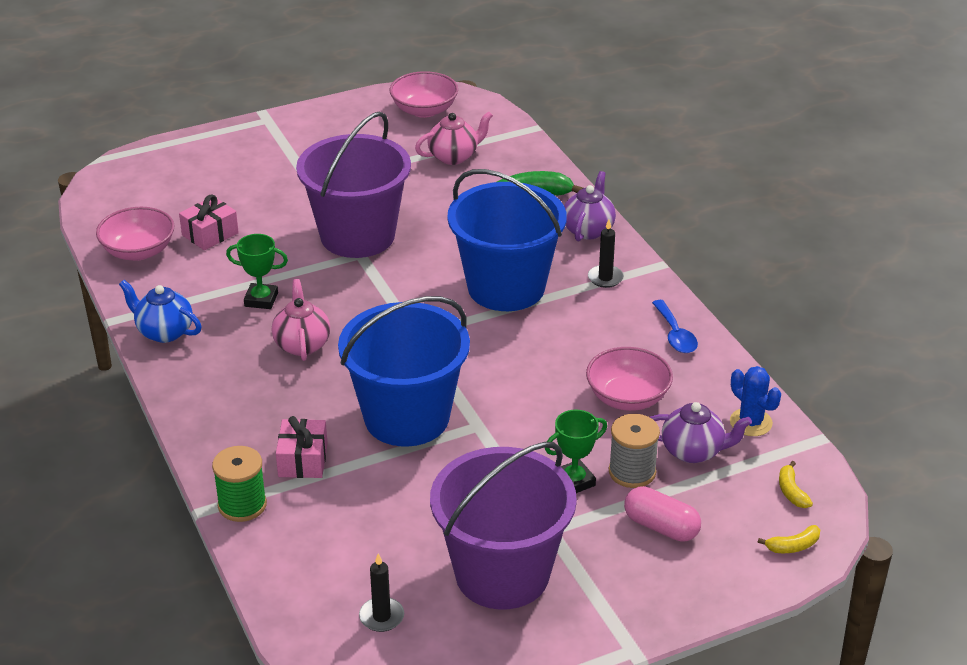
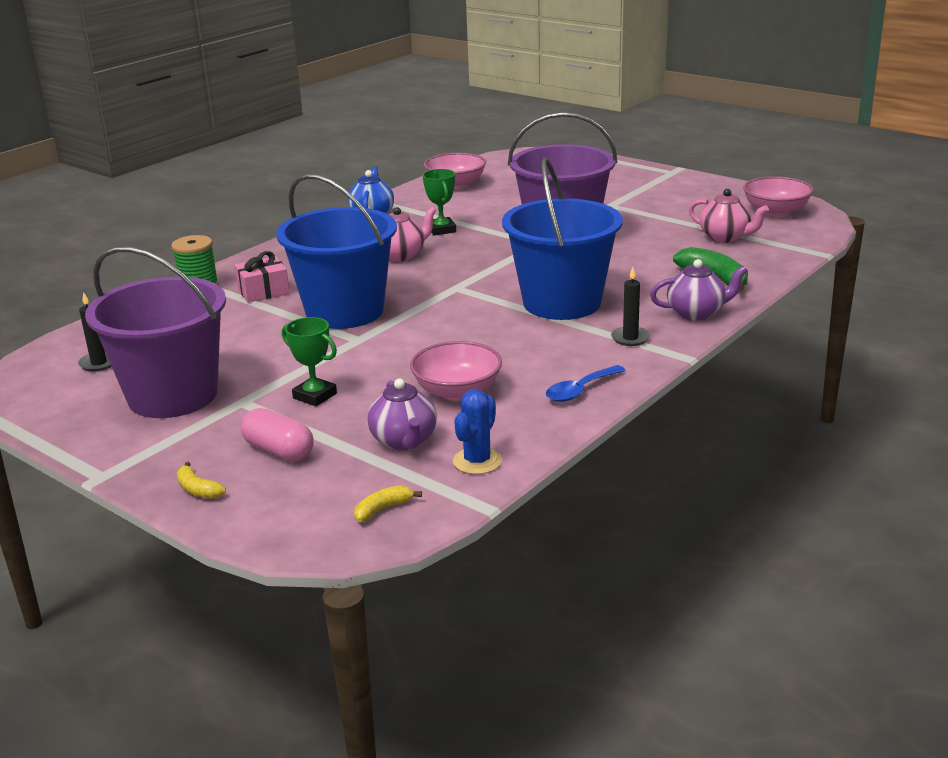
camera: 65 degrees right, 10 degrees down
(210, 234) = (502, 196): pink gift -> none
(632, 472) = (348, 419): grey spool -> none
(661, 527) = (279, 451): pink capsule -> pink capsule turned 60 degrees counterclockwise
(793, 546) = (295, 529): yellow banana -> yellow banana (198, 490)

